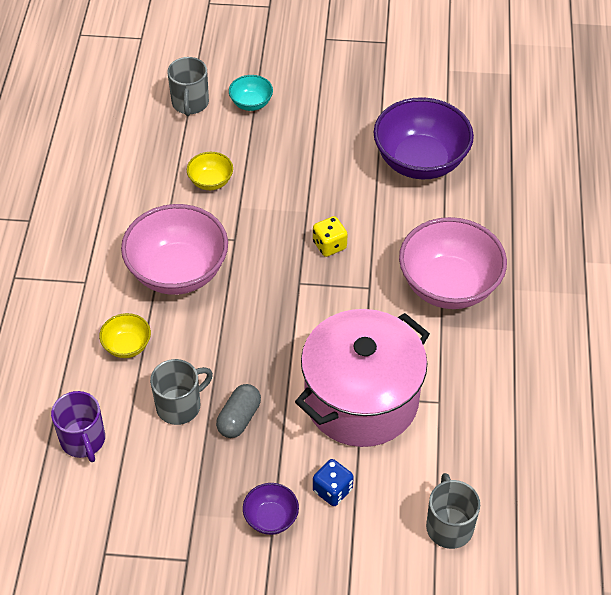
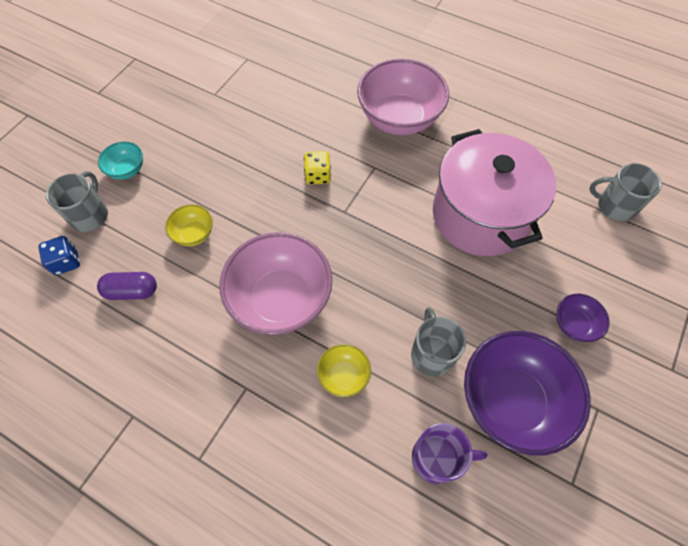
camera: 65 degrees left, 10 degrees up
(133, 167) = (132, 291): none -> purple capsule
(190, 103) = (90, 215): grey mug -> grey mug turned 105 degrees counterclockwise
(239, 418) = (464, 310): grey capsule -> none
(332, 490) = (560, 269): blue dice -> blue dice (66, 262)
(420, 161) = (270, 87): purple bowl -> purple bowl (511, 401)

